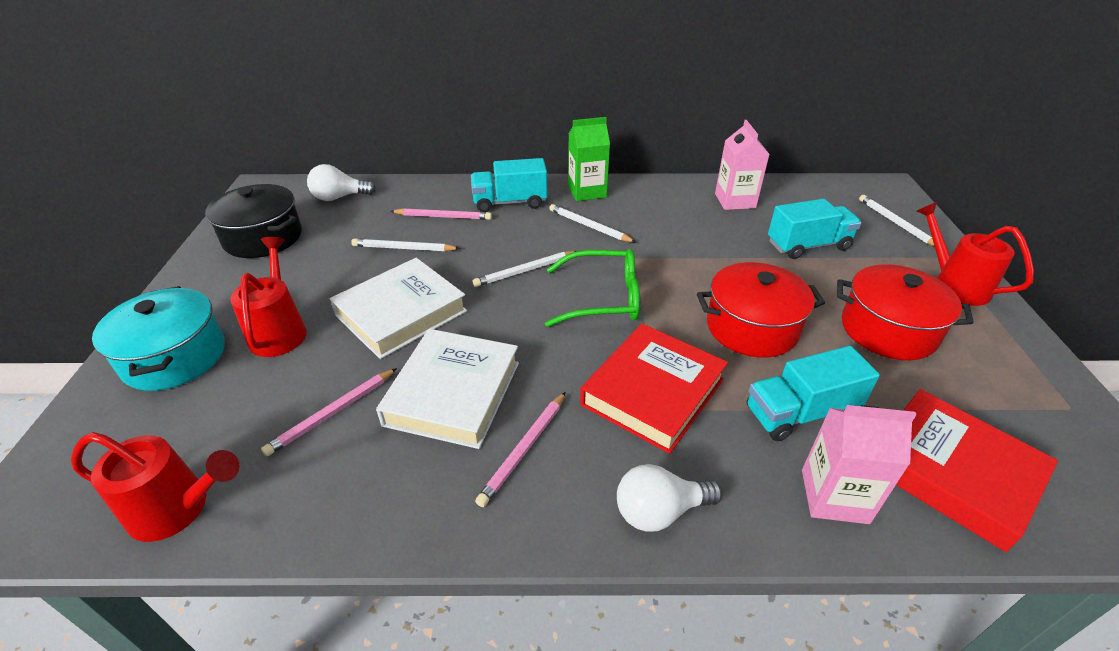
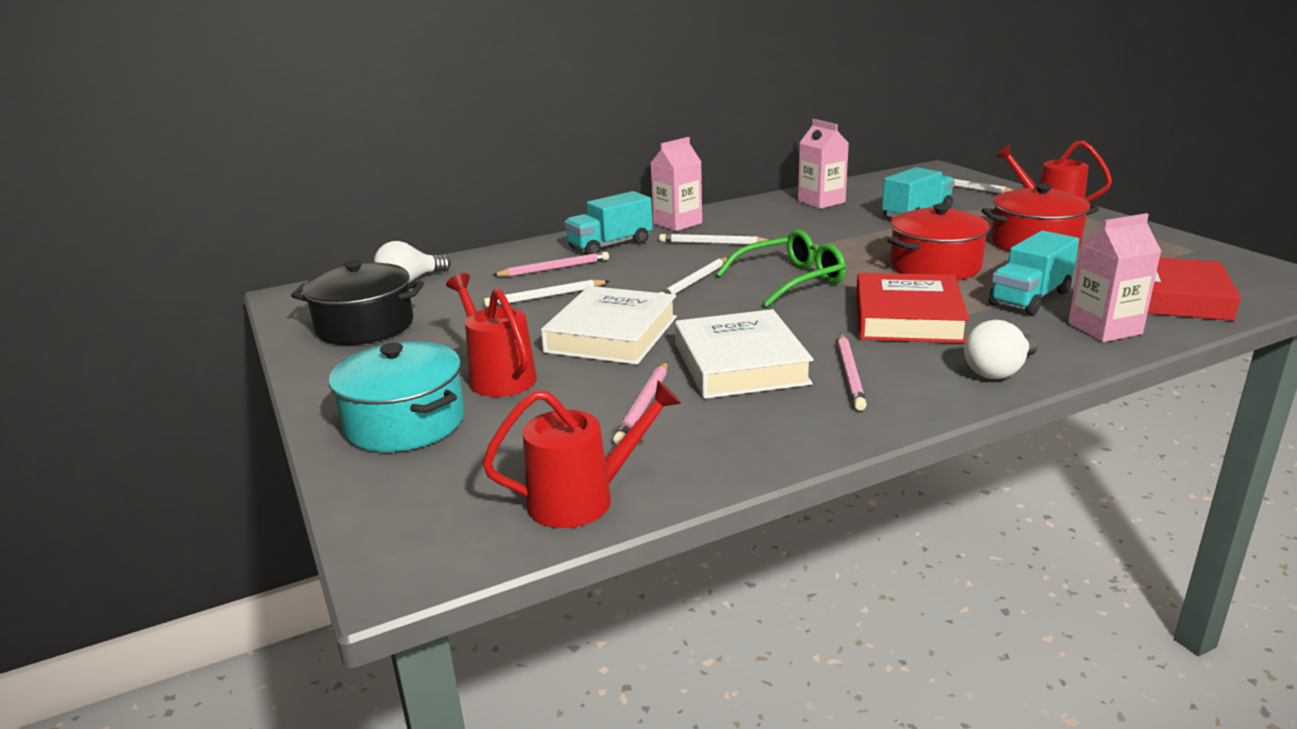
camera: 25 degrees left, 15 degrees down
(587, 192) = (677, 223): green carton -> pink carton

